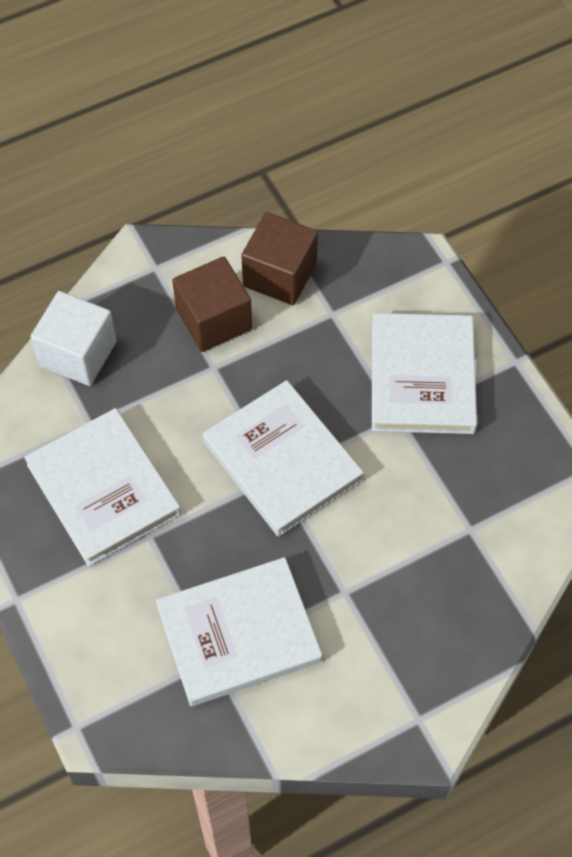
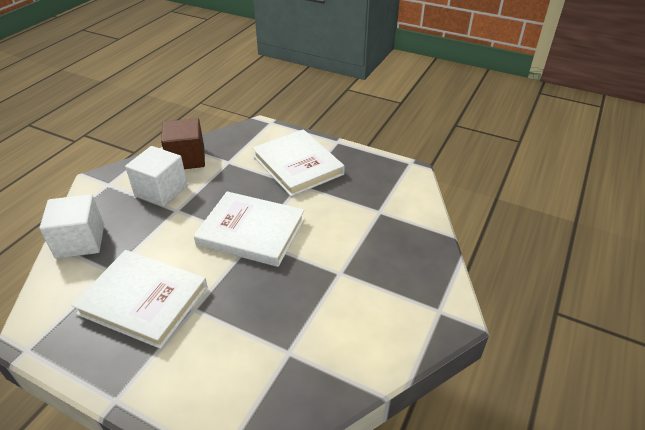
camera: 35 degrees left, 20 degrees down
(214, 320) = (161, 191): brown cube -> white cube
(239, 634) = (294, 329): white book -> none

